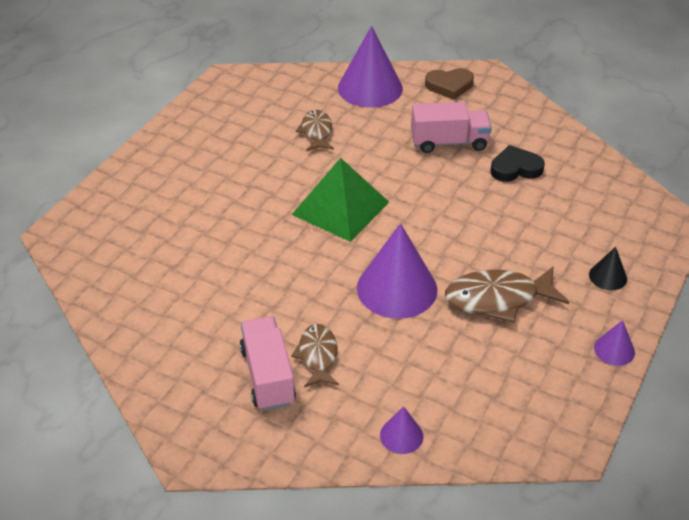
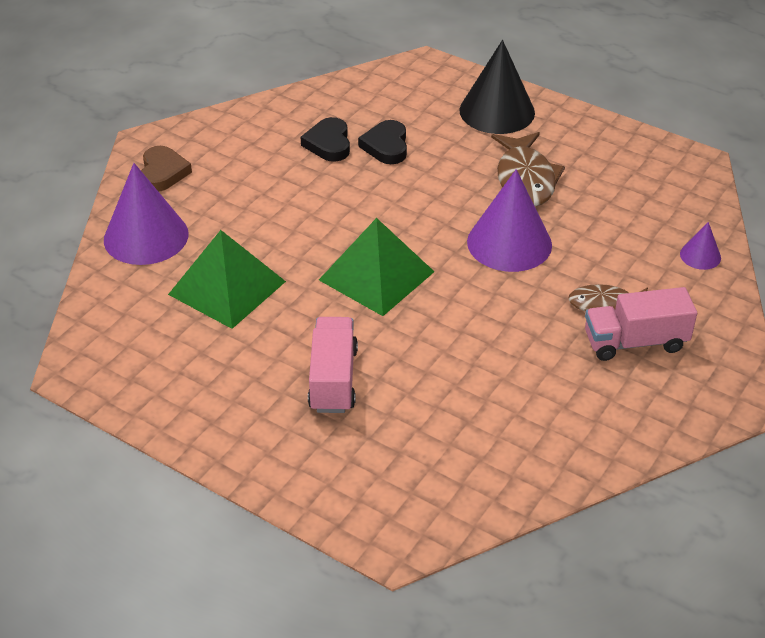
camera: 85 degrees left, 0 degrees up
(316, 132) = (227, 288): brown fish -> green pyramid
(449, 142) = (273, 184): pink truck -> pink truck (333, 379)
(523, 203) = (386, 146): none -> black heart
(608, 276) = (497, 111): black cone -> black cone, size x2.11
(614, 350) = (589, 122): purple cone -> none

